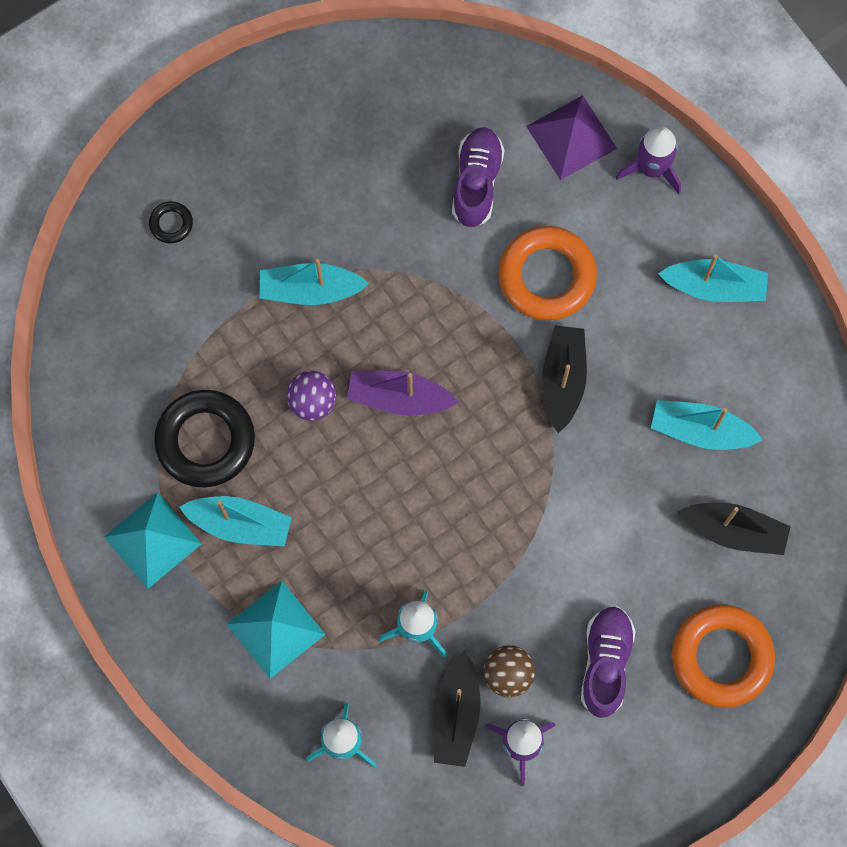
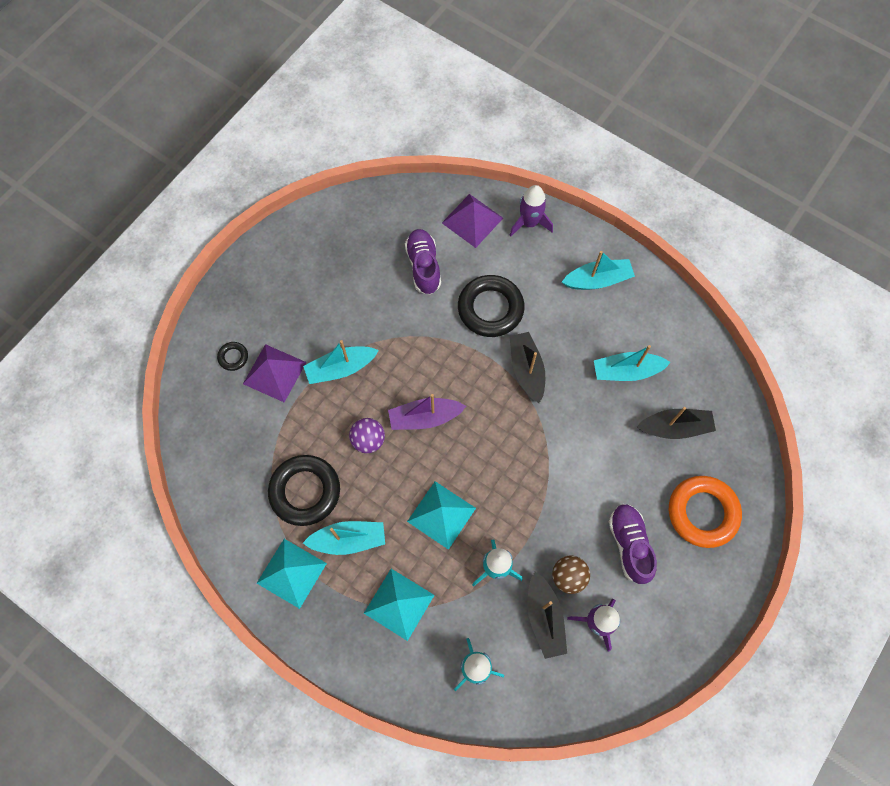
camera: 20 degrees left, 5 degrees down
(219, 265) = (274, 373): none -> purple pyramid
(373, 535) = (441, 514): none -> turquoise pyramid
(546, 276) = (490, 309): orange ring -> black ring

